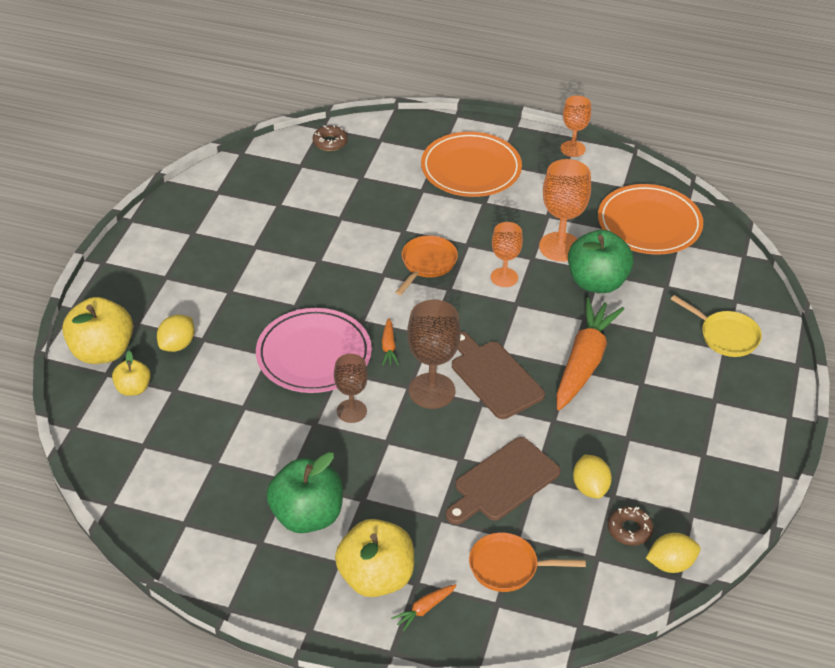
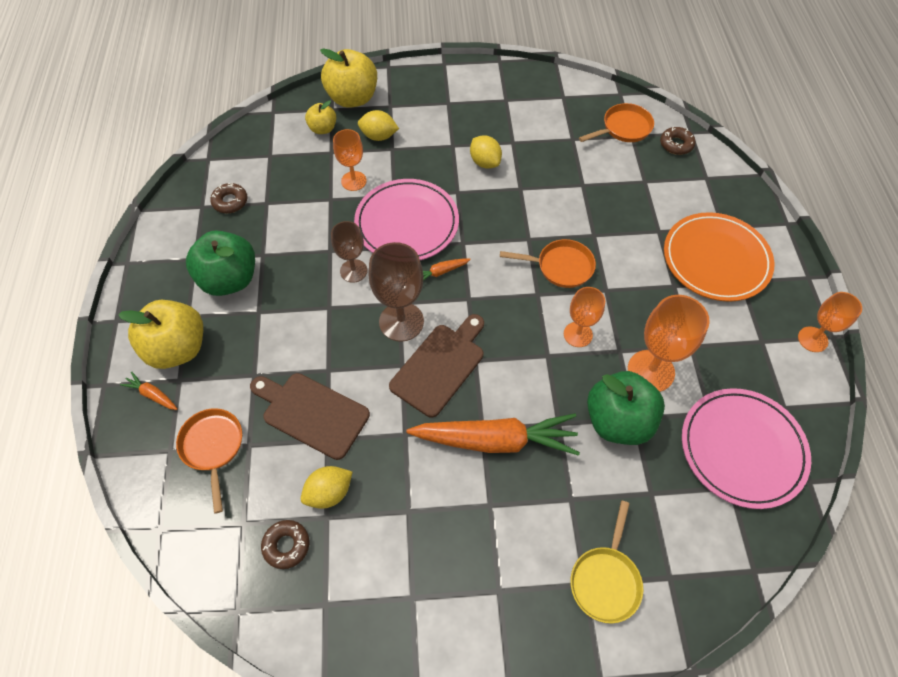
camera: 70 degrees right, 15 degrees up
(193, 495) = (230, 201): none -> brown donut
(230, 381) = (353, 181): none -> orange goblet
(288, 167) = (623, 128): none -> orange pan
(649, 224) = (742, 449): orange plate -> pink plate
(670, 564) = (253, 599): yellow lemon -> yellow lemon (485, 162)

